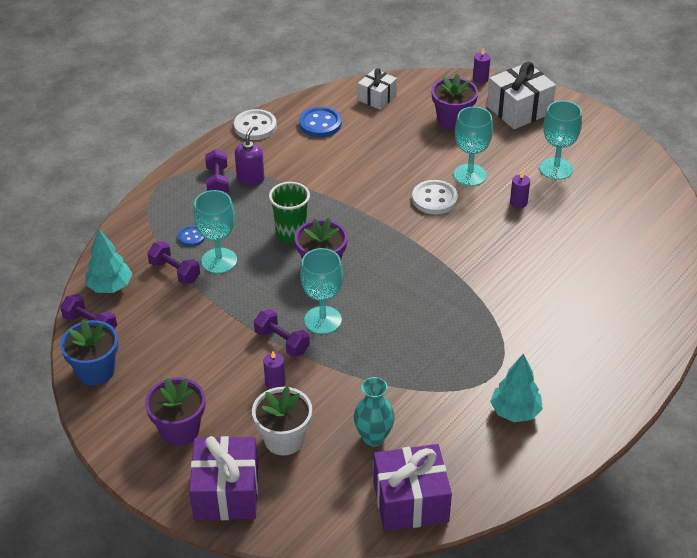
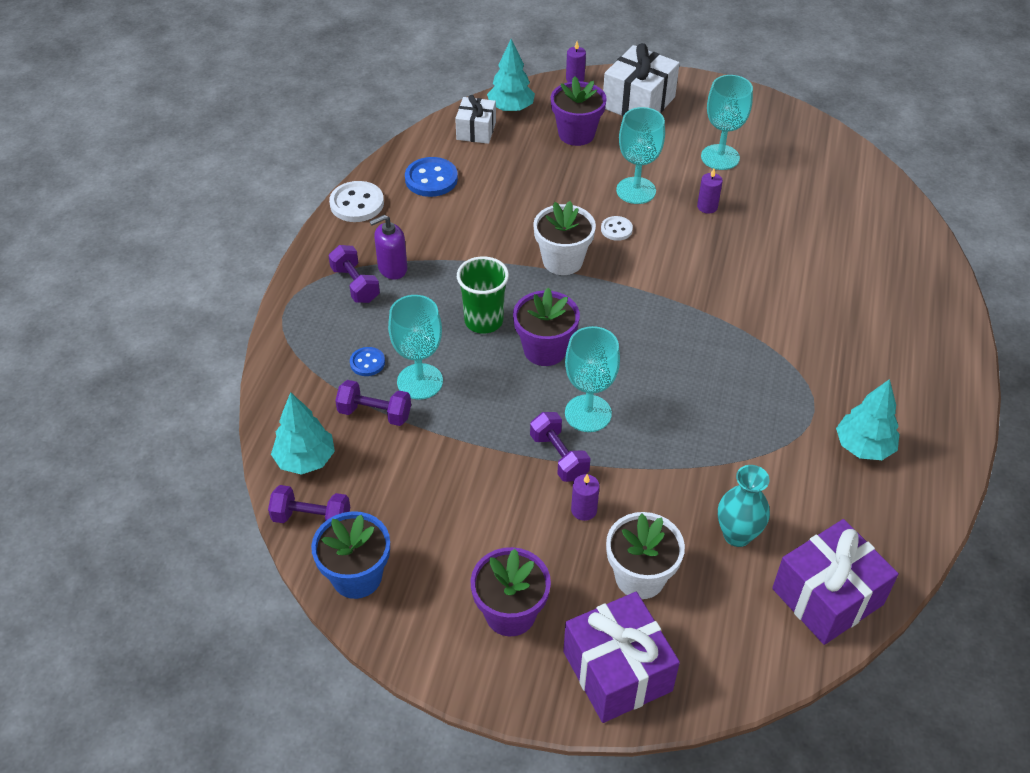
camera: 25 degrees left, 5 degrees up
(250, 178) = (392, 268): purple soap dispenser -> purple soap dispenser turned 105 degrees counterclockwise
(282, 342) = (559, 456): purple dumbbell -> purple dumbbell turned 45 degrees clockwise
(377, 209) = (562, 261): none -> white flower pot
(414, 88) = (511, 108): none -> turquoise tree
(434, 199) = (616, 229): white button -> white button, size x0.58

